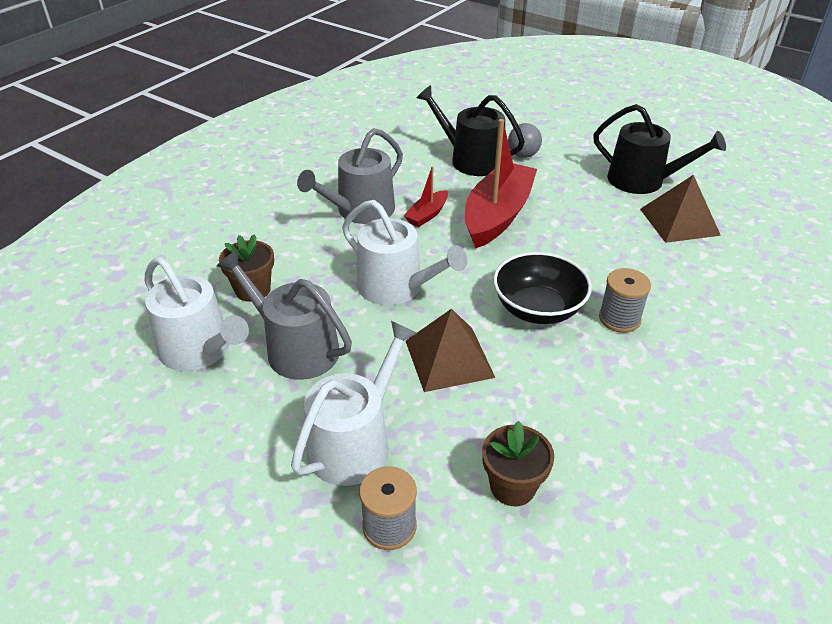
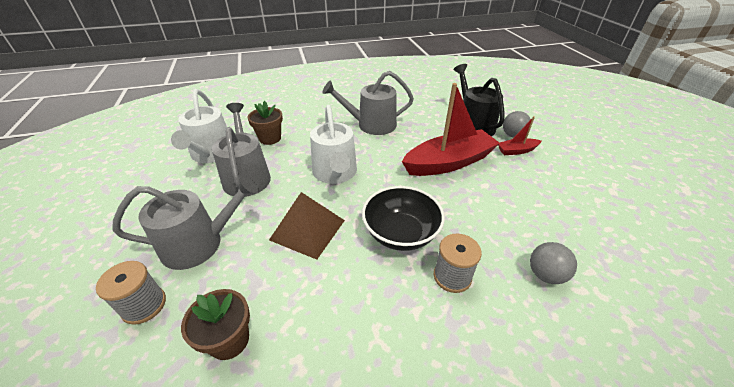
camera: 40 degrees right, 0 degrees up
(355, 442) = (199, 243): white watering can -> grey watering can
(427, 215) = (405, 143): red boat -> red boat (516, 151)
(643, 181) = (594, 190): black watering can -> none
(678, 275) = (545, 274): none -> grey ball
(679, 221) = (595, 234): brown pyramid -> none

